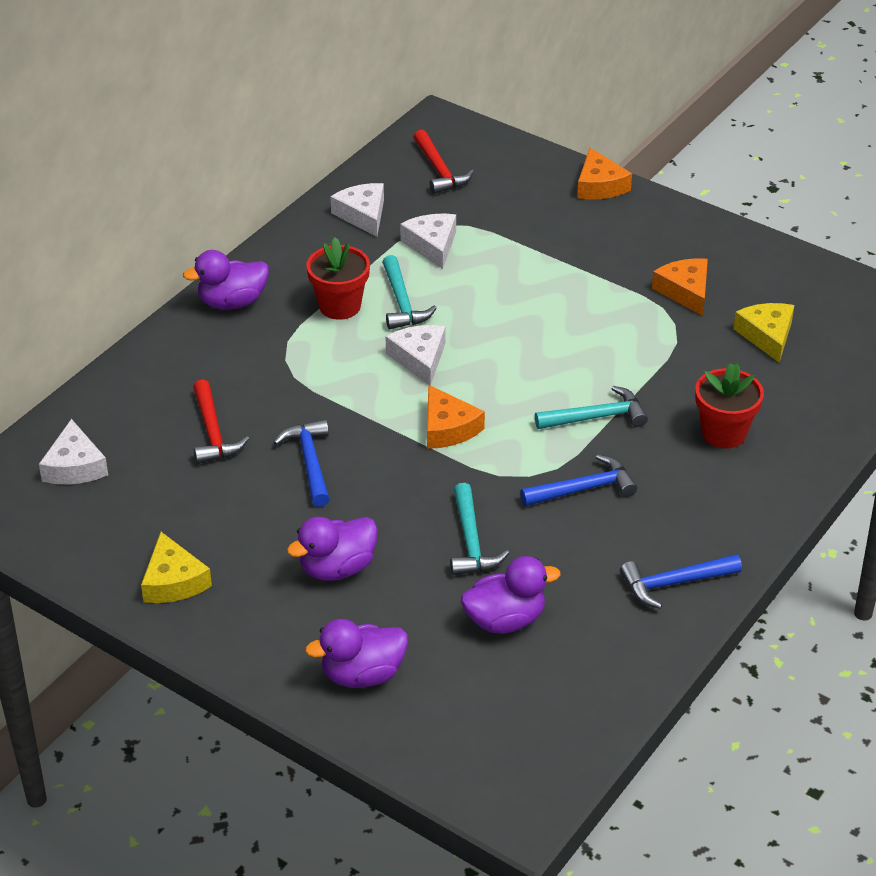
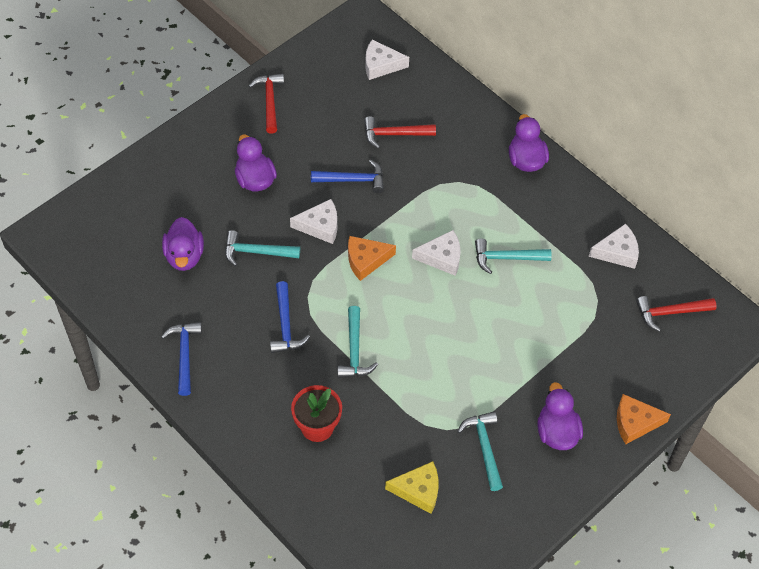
camera: 100 degrees right, 15 degrees up
(173, 581) = (269, 101): yellow cheese -> red hammer
(340, 306) = (510, 220): red flower pot -> none
(362, 674) = (167, 178): purple duck -> purple duck (557, 432)
(432, 245) = (572, 289): white cheese -> white cheese (320, 226)
(685, 291) = (484, 448): orange cheese -> turquoise hammer

